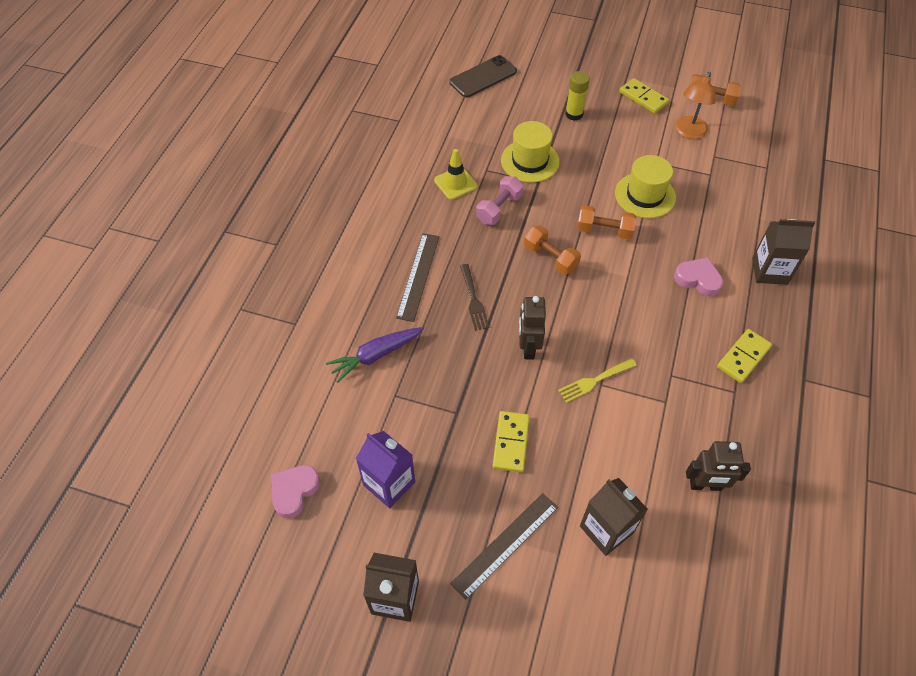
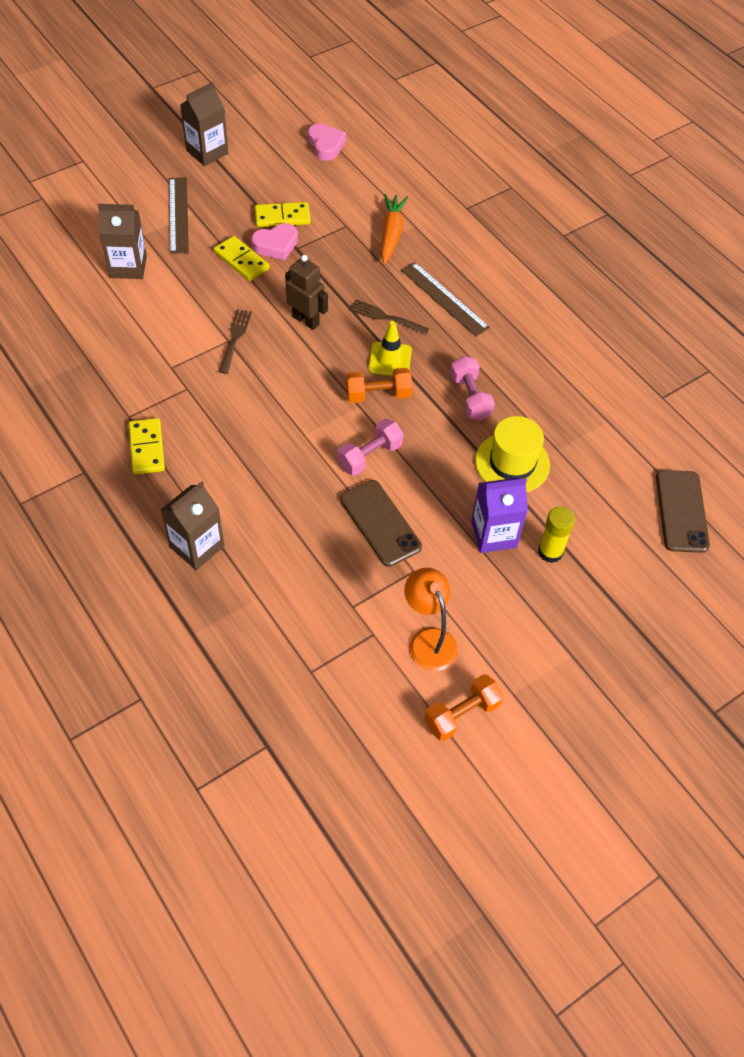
camera: 125 degrees right, 0 degrees up
(375, 356) = (391, 233): purple carrot -> orange carrot
(389, 483) = (282, 187): purple carton -> purple carton (494, 534)
(455, 183) = (532, 387): yellow traffic cone -> yellow traffic cone (390, 359)
(594, 381) = (235, 338): yellow fork -> brown fork
(604, 230) = (369, 456): orange dumbbell -> pink dumbbell
(643, 98) = (521, 642): yellow domino -> yellow domino (282, 217)
(645, 195) = (380, 523): yellow hat -> brown phone
(698, 279) = (247, 482): pink heart -> pink heart (276, 245)
(705, 485) = (90, 339): brown robot -> none

